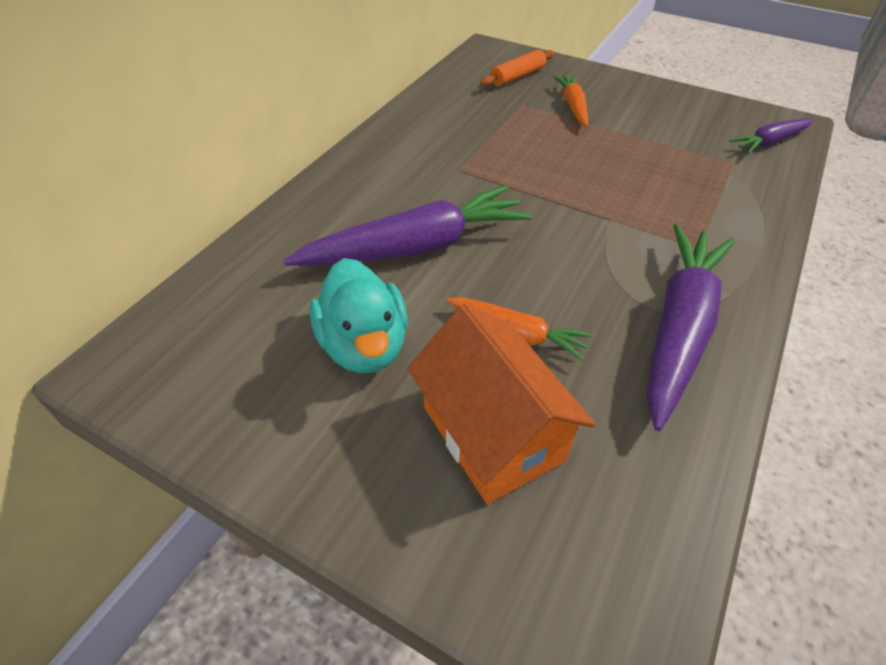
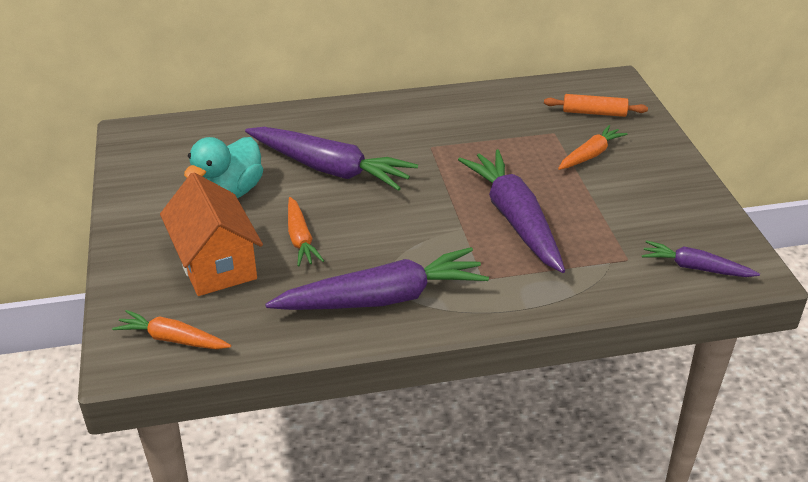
camera: 50 degrees right, 10 degrees down
(493, 433) = (216, 263): orange house -> orange house turned 45 degrees counterclockwise
(618, 569) = (172, 339): none -> orange carrot
(624, 185) = (514, 219): none -> purple carrot

